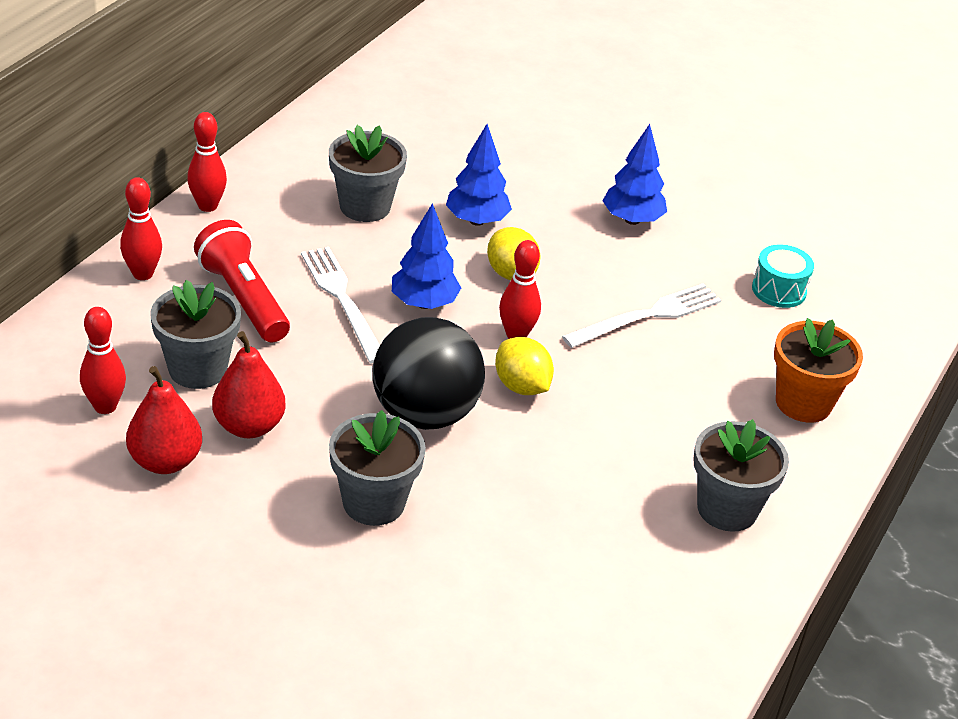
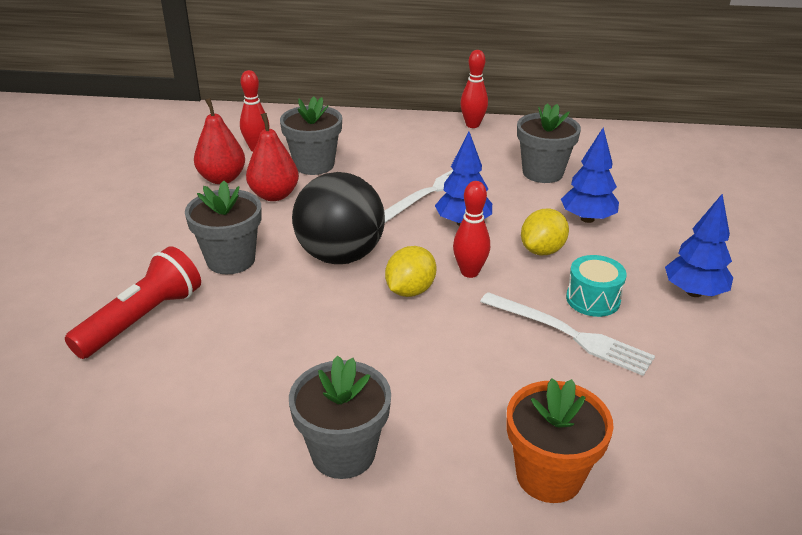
camera: 70 degrees right, 5 degrees down
(143, 274) = (385, 125): red bowling pin -> none
(243, 299) = (395, 160): red flashlight -> red flashlight (142, 319)
(779, 290) = (712, 413): turquoise drum -> turquoise drum (593, 299)

